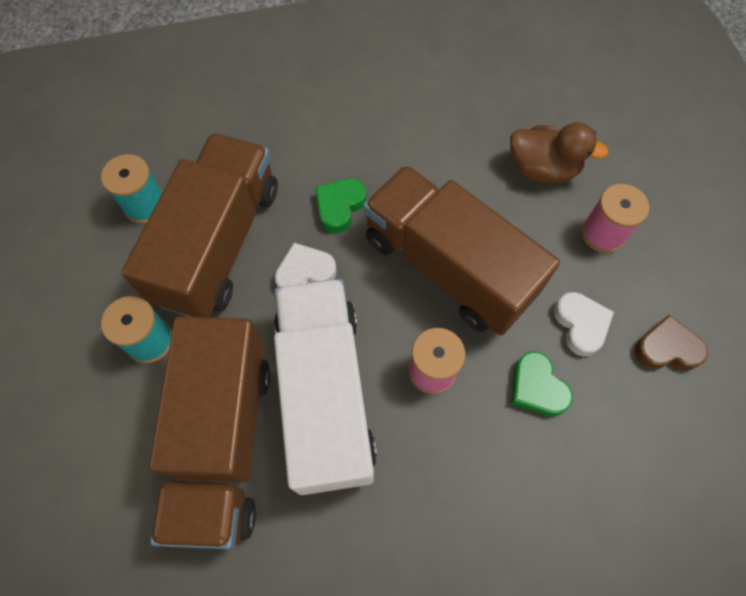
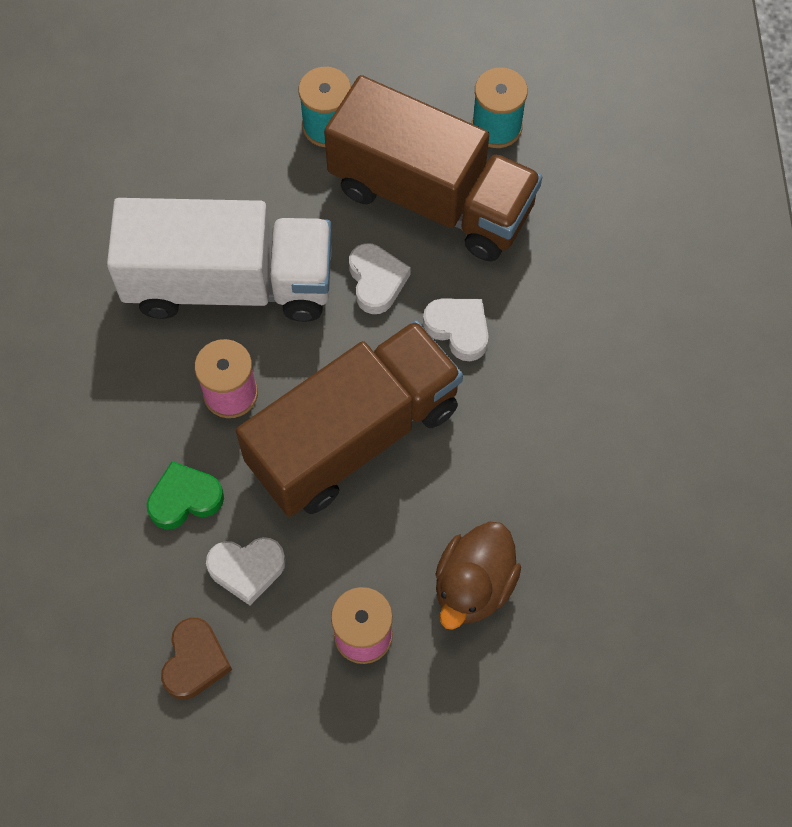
camera: 100 degrees right, 0 degrees up
(223, 441) = (205, 185): brown truck -> none
(339, 206) = (458, 329): green heart -> white heart

